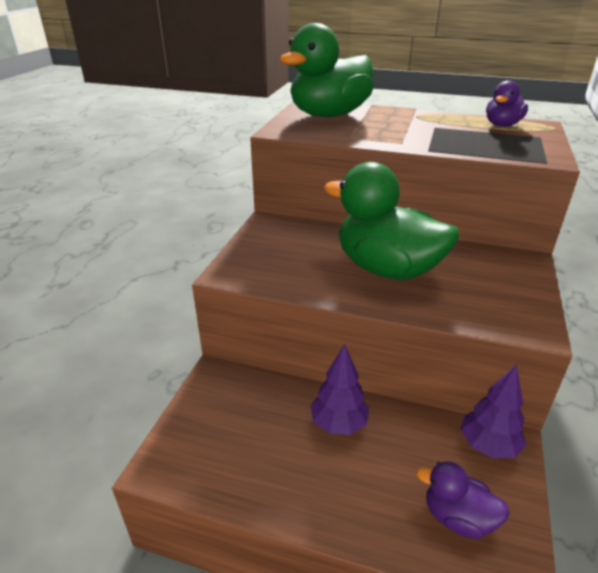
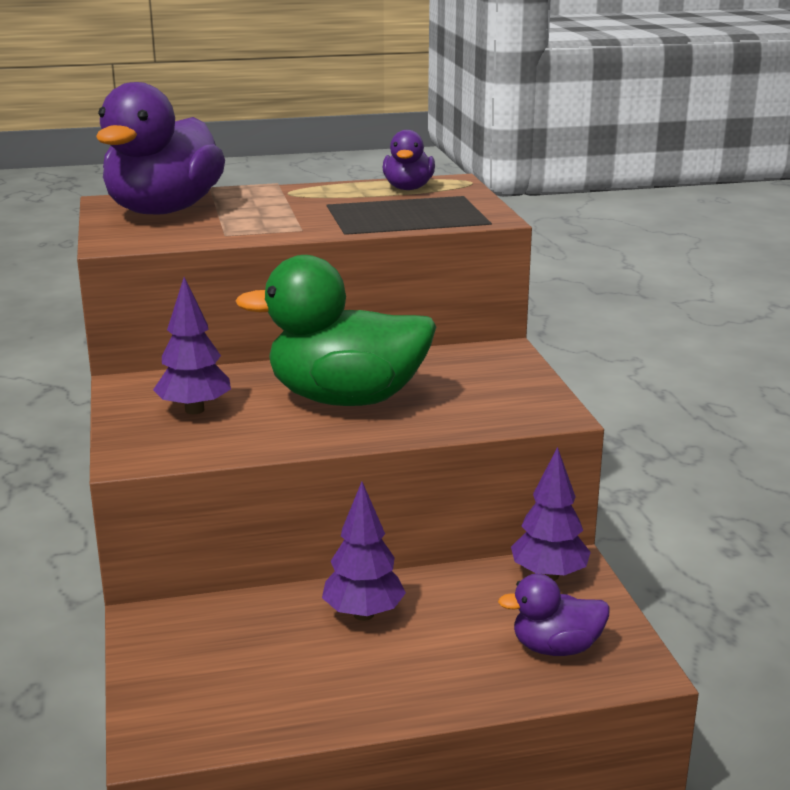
camera: 30 degrees left, 10 degrees down
(289, 250) = (194, 410): none -> purple tree
(329, 115) = (164, 211): green duck -> purple duck

